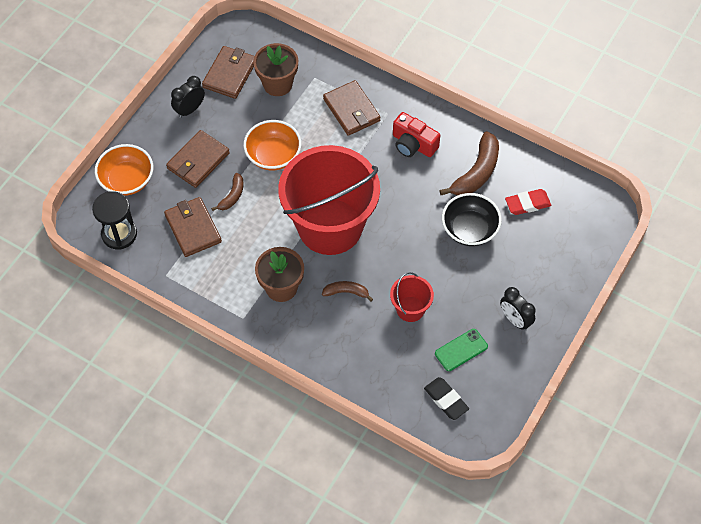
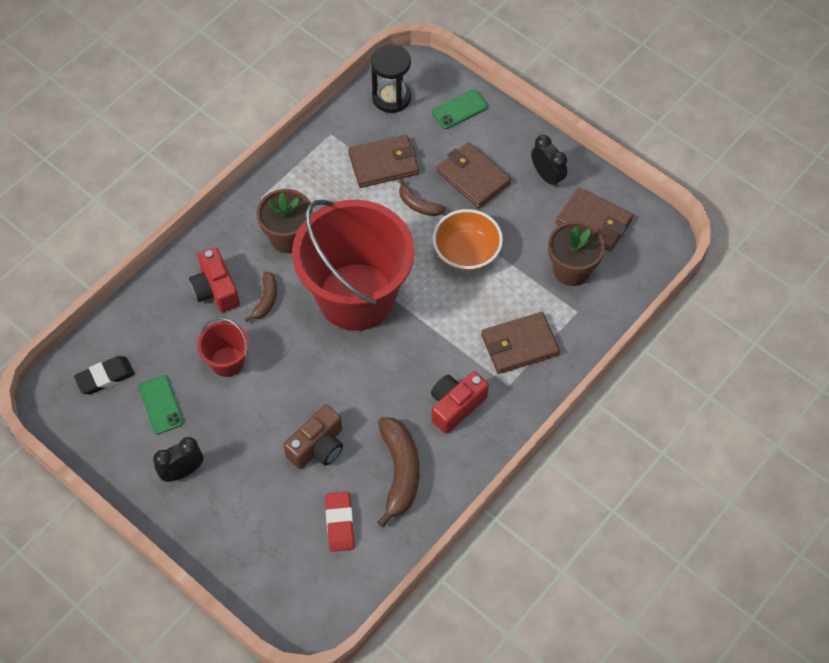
camera: 100 degrees right, 0 degrees up
(127, 180) = (459, 109): orange bowl -> green phone
(343, 333) = (216, 289): none -> red camera
(469, 229) = (318, 446): black bowl -> brown camera
(476, 172) = (399, 472): brown banana -> brown banana turned 135 degrees counterclockwise

